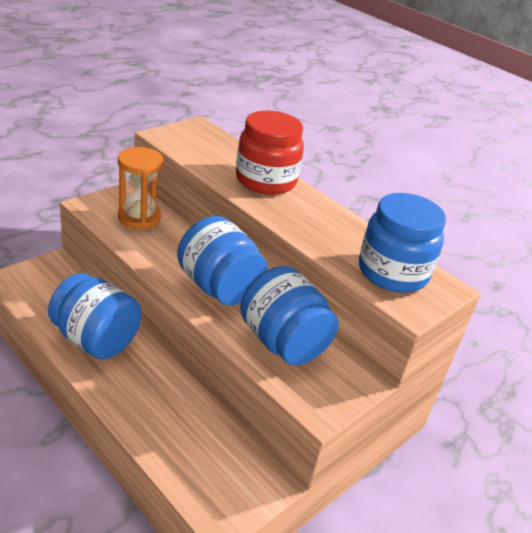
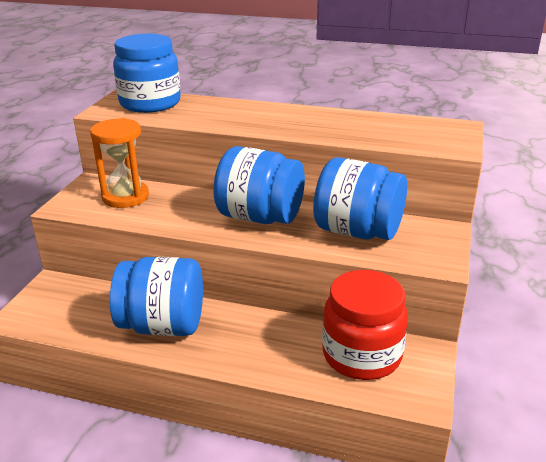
camera: 25 degrees left, 5 degrees down
(265, 180) = (237, 111): red jar -> red jar (361, 355)
(392, 272) = (412, 132): blue jar -> blue jar (150, 103)

